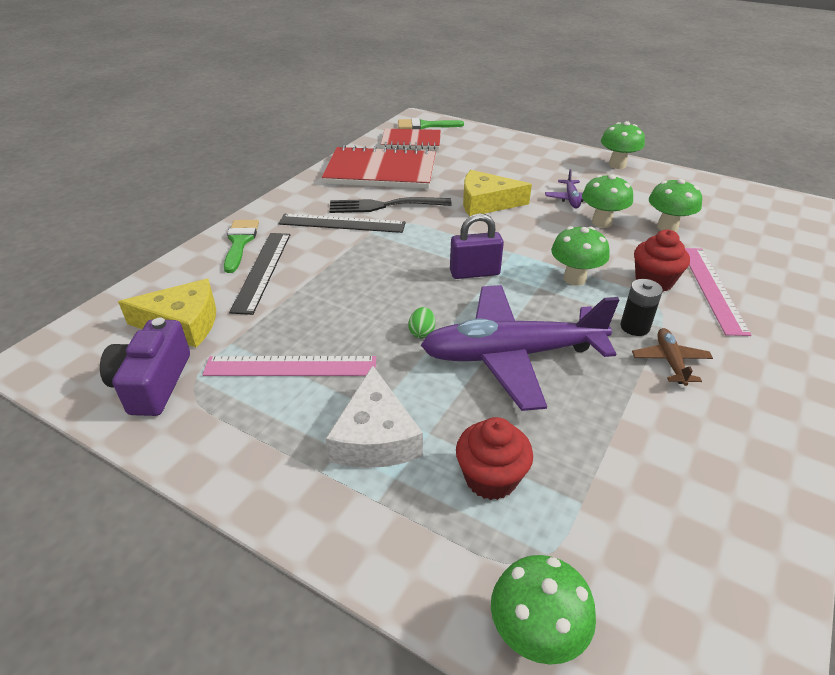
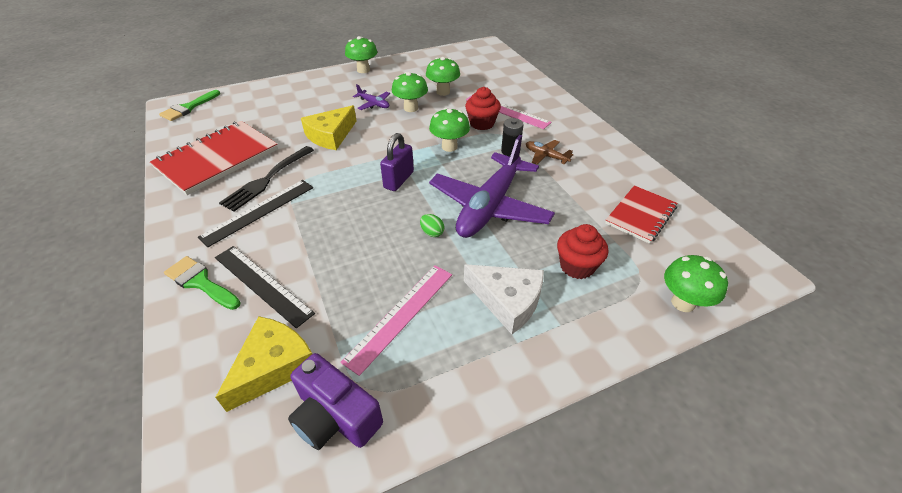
camera: 55 degrees left, 5 degrees up
(411, 141) = (199, 124): red notebook -> red notebook (640, 215)

